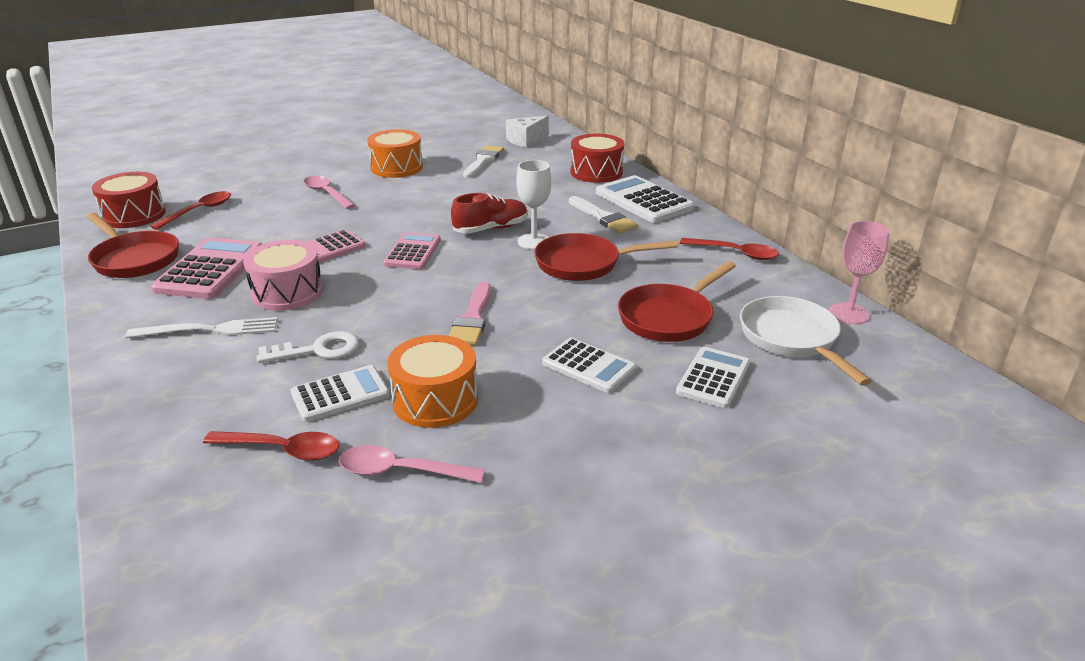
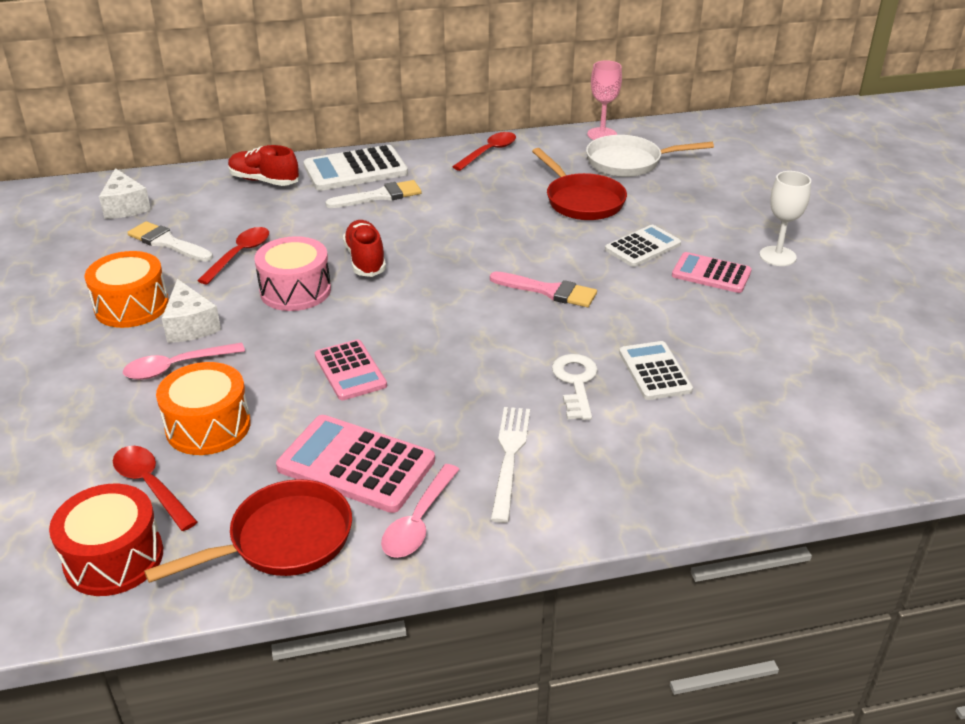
camera: 75 degrees left, 5 degrees up
(282, 450) = (730, 405): red spoon -> red spoon (239, 255)
(287, 292) = (446, 401): pink drum -> pink drum (295, 290)
(377, 188) = (190, 326): none -> white cheese
(401, 471) = (764, 345): pink spoon -> pink spoon (419, 521)
(412, 252) = (392, 313): pink calculator -> pink calculator (711, 274)
(435, 400) = (674, 322): orange drum -> orange drum (208, 426)
(534, 241) = (410, 240): white goblet -> white goblet (777, 256)
(583, 264) = (471, 222): red pan -> none
(596, 172) = (264, 181): red drum -> red shoe
(713, 378) = (671, 201): white calculator -> none

